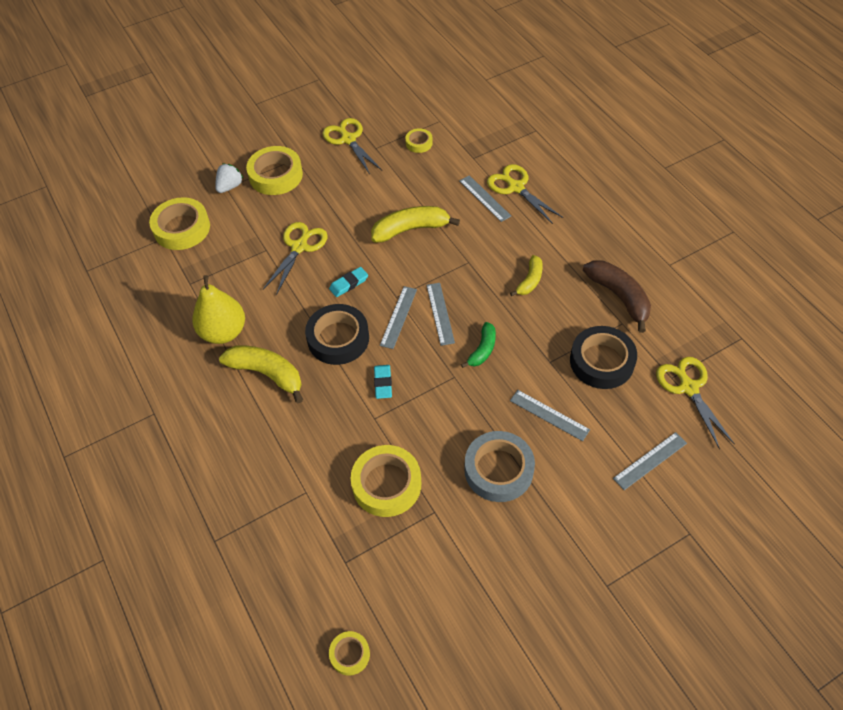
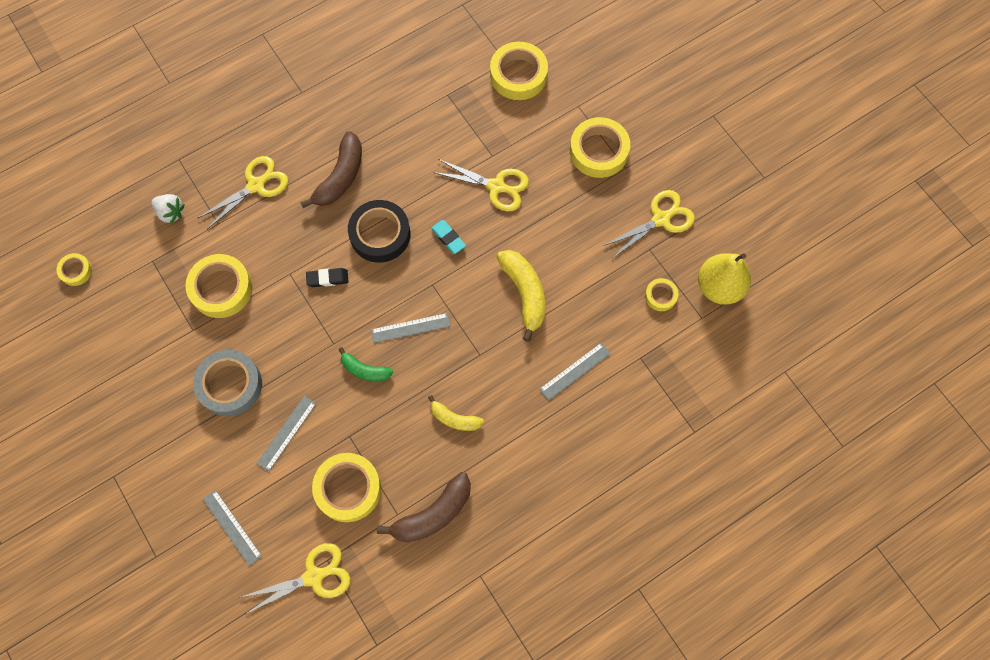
camera: 85 degrees right, 15 degrees up
(224, 332) = (388, 133): yellow pear -> yellow pear (719, 287)
(230, 186) = (579, 109): white strawberry -> white strawberry (170, 213)
(267, 374) = (340, 177): yellow banana -> brown banana
(383, 383) = (327, 278): turquoise eraser -> black eraser
(398, 317) = (406, 288): grey ruler -> none
(516, 187) = (594, 406): yellow scissors -> yellow scissors (256, 185)
(601, 361) = (348, 489): black tape -> yellow tape

